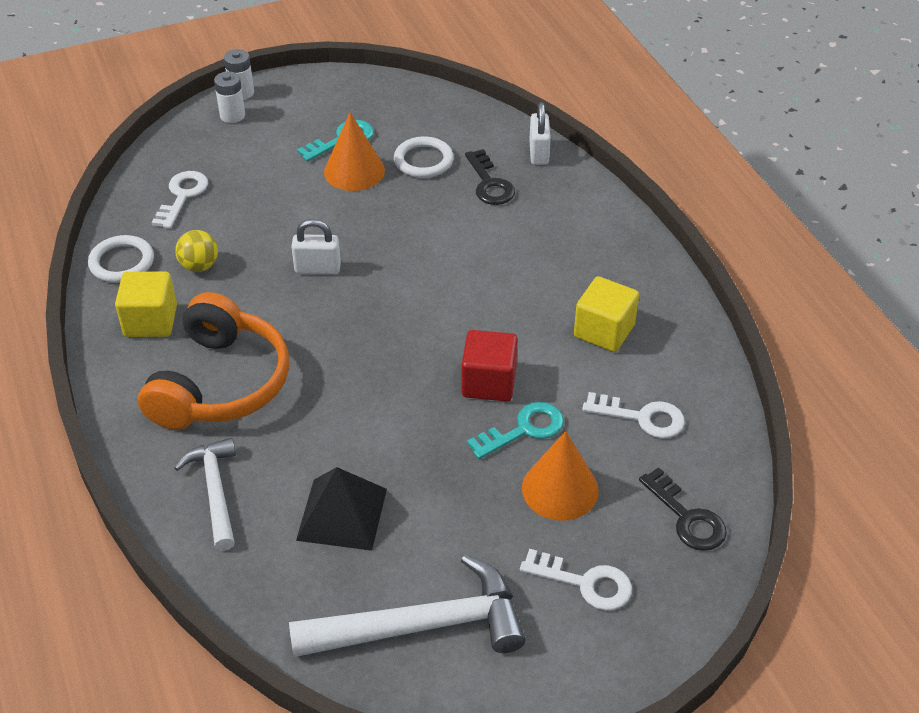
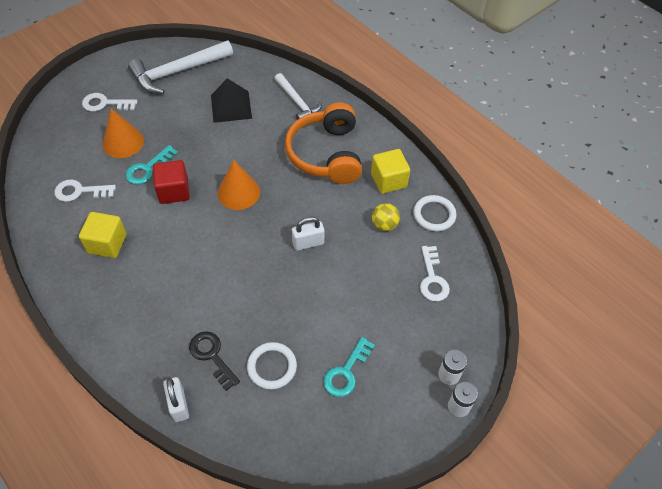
camera: 160 degrees right, 10 degrees up
(354, 171) = (322, 339): orange cone -> orange cone (238, 192)
(687, 517) = (54, 143): black key -> none

